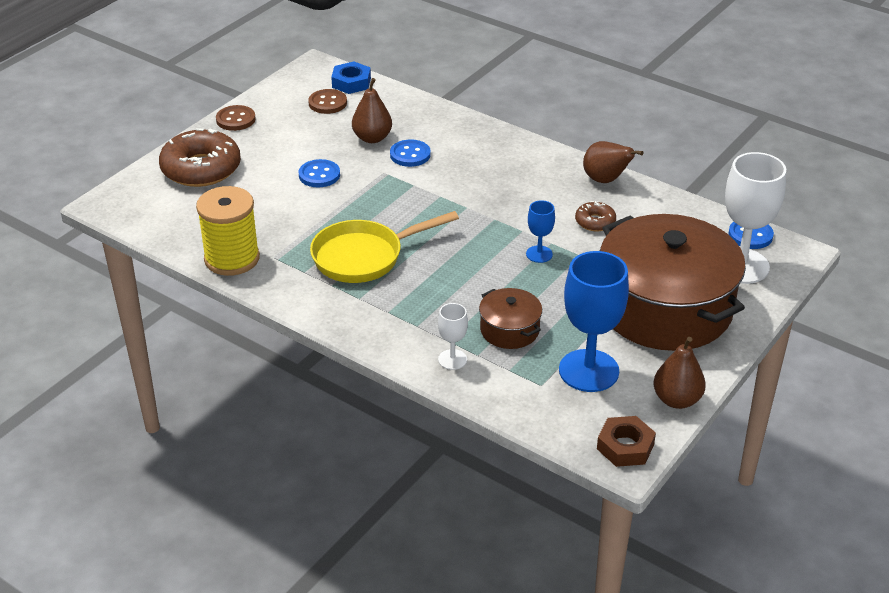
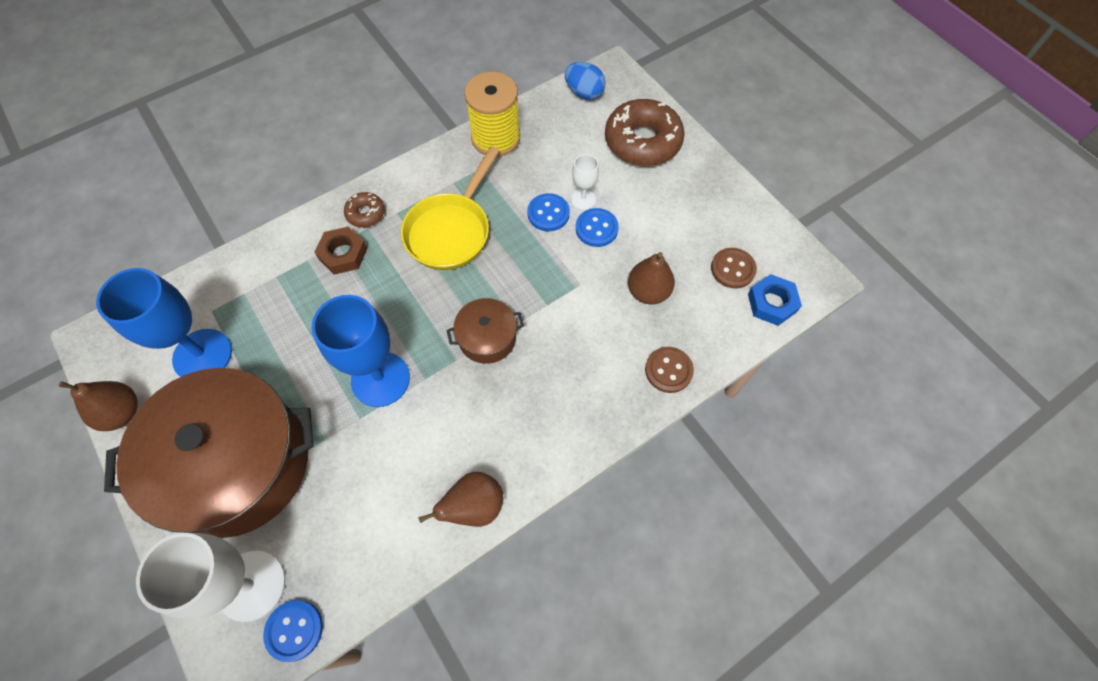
camera: 110 degrees right, 25 degrees up
(144, 216) = (584, 93): none -> blue egg
(235, 119) = (722, 183): brown button -> brown button (668, 370)
(364, 257) = (451, 231): yellow pan -> yellow pan turned 150 degrees counterclockwise
(410, 155) = (603, 318): blue button -> blue button (548, 213)
(452, 359) = (282, 256): white goblet -> white goblet (583, 200)
(509, 330) = (291, 312): brown pot -> brown pot (487, 338)
(539, 254) = (380, 379): blue goblet -> blue goblet, size x2.05
(595, 222) = (405, 458): brown donut -> brown donut (365, 213)
(625, 446) = (104, 345): brown nut -> brown nut (343, 254)

